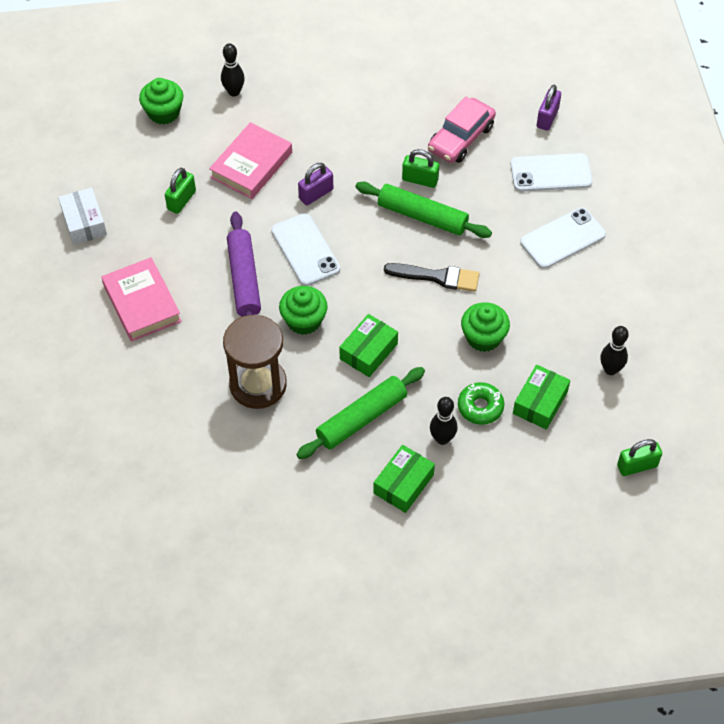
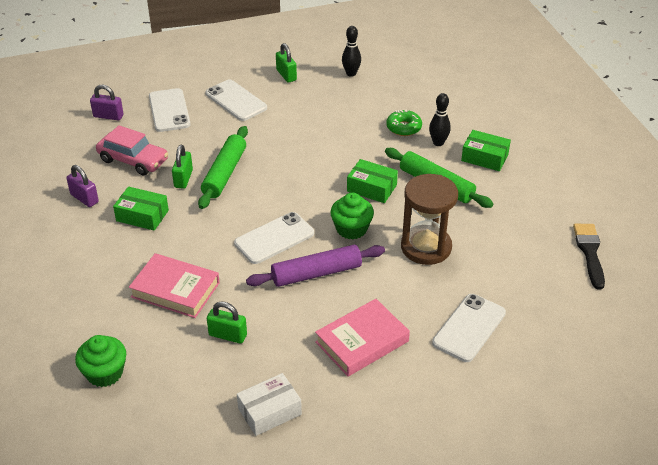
camera: 100 degrees left, 15 degrees down
(132, 397) = (469, 328): none -> white phone
(234, 92) = (74, 319): black bowling pin -> none
(316, 194) = (207, 240): purple padlock -> purple padlock (84, 198)
(437, 277) = (287, 159): black brush -> black brush (589, 252)
(483, 337) = (340, 131): green cupcake -> none
(540, 402) = (390, 101): green box -> green box (142, 215)
(637, 466) = (425, 60): green padlock -> green padlock (286, 75)

